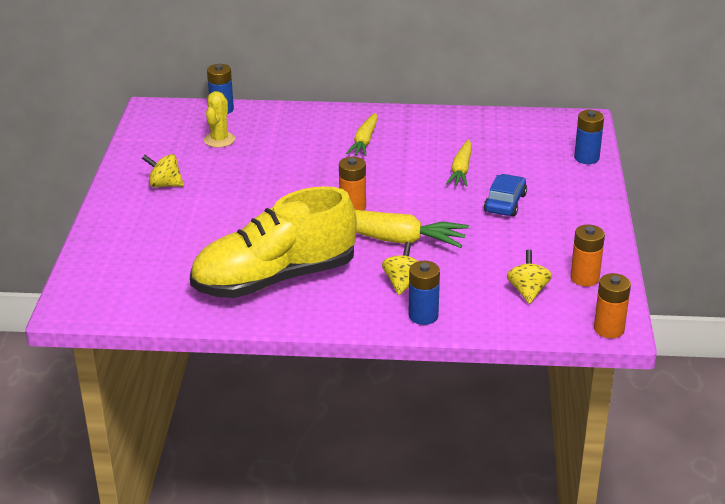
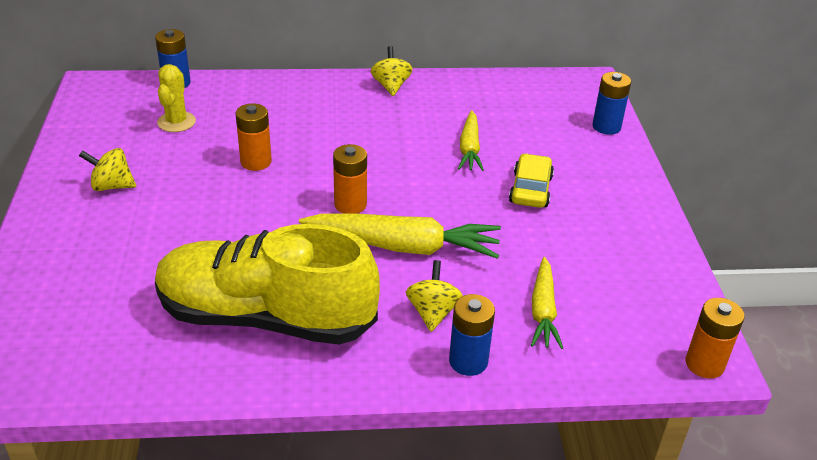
camera: 10 degrees left, 5 degrees up
(274, 279) = (265, 317): yellow shoe -> yellow shoe turned 45 degrees clockwise
(364, 141) = (350, 116): yellow carrot -> yellow carrot (543, 311)
(505, 203) = (530, 189): blue car -> yellow car
(528, 291) = (590, 314): yellow spinning top -> yellow spinning top (391, 86)
(584, 278) = (652, 289): orange battery -> orange battery (256, 162)

